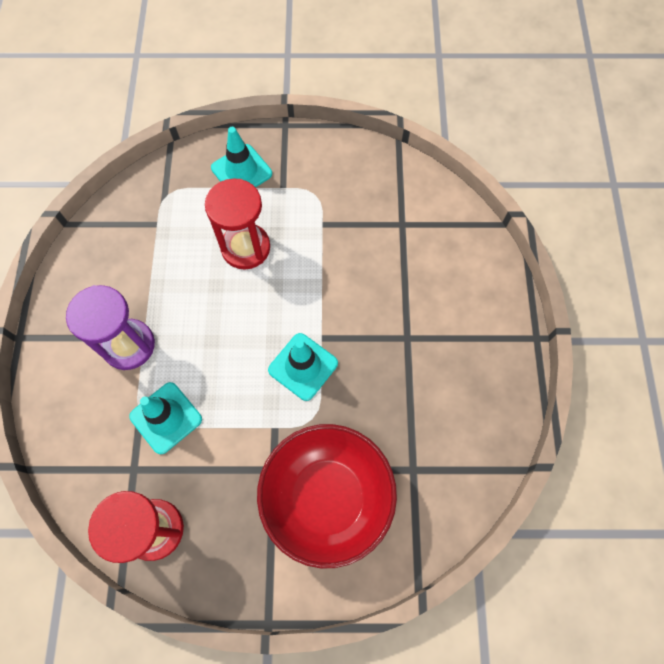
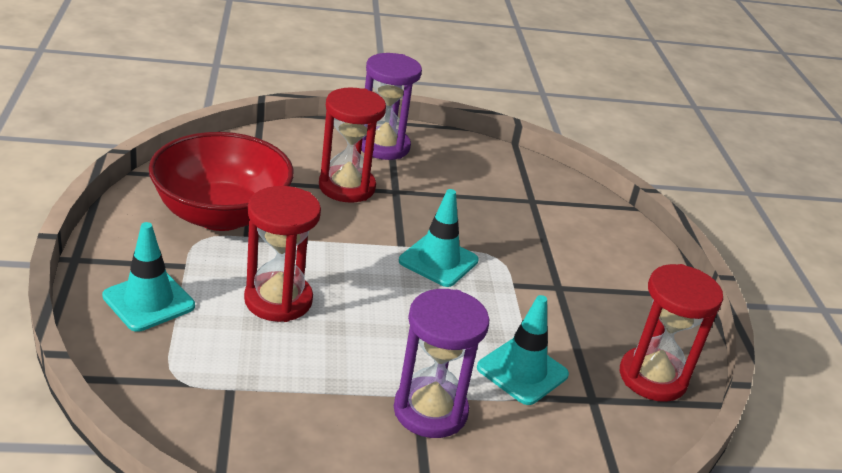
camera: 100 degrees left, 35 degrees down
(327, 497) = (575, 253): red bowl -> red bowl (221, 215)
(405, 296) = (347, 187): none -> red hourglass
(485, 330) = (383, 146): none -> purple hourglass

